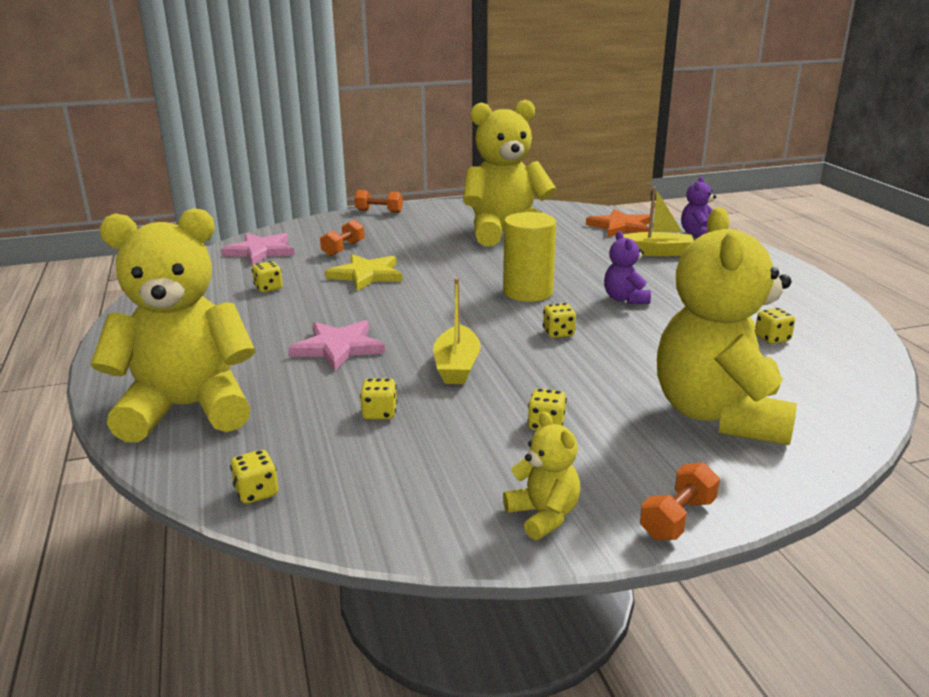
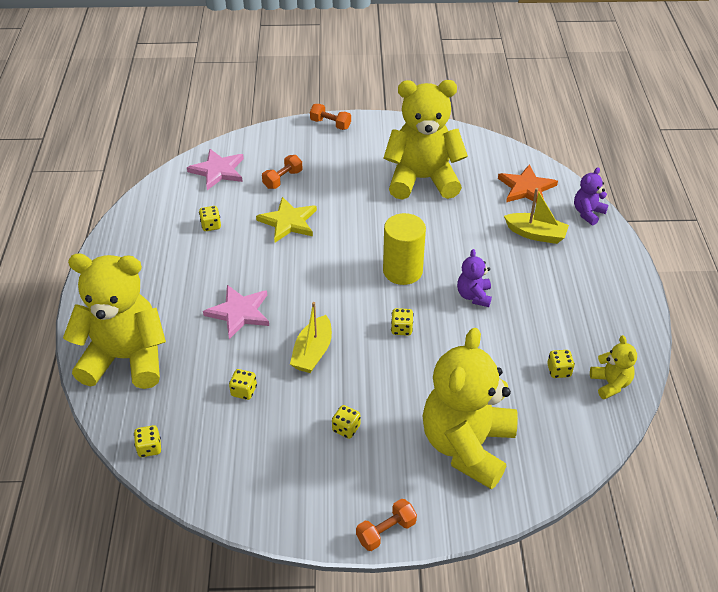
camera: 15 degrees right, 20 degrees up
(543, 516) = (307, 509): yellow teddy bear -> yellow teddy bear (610, 384)

